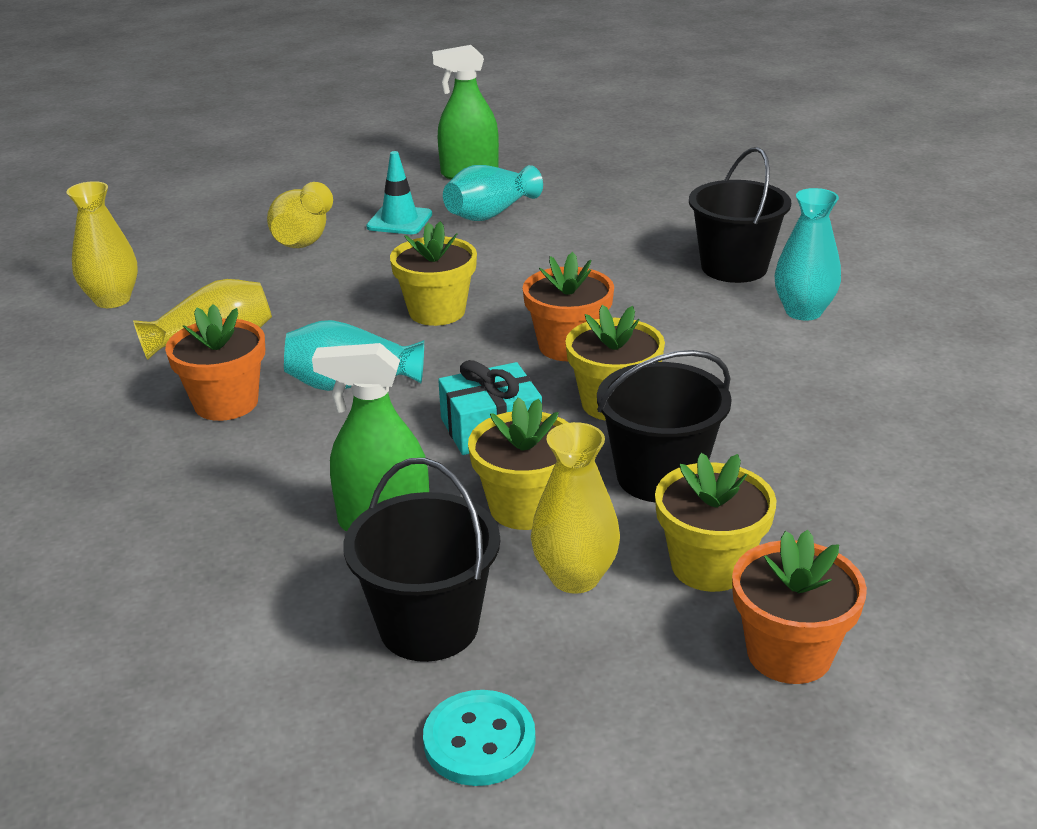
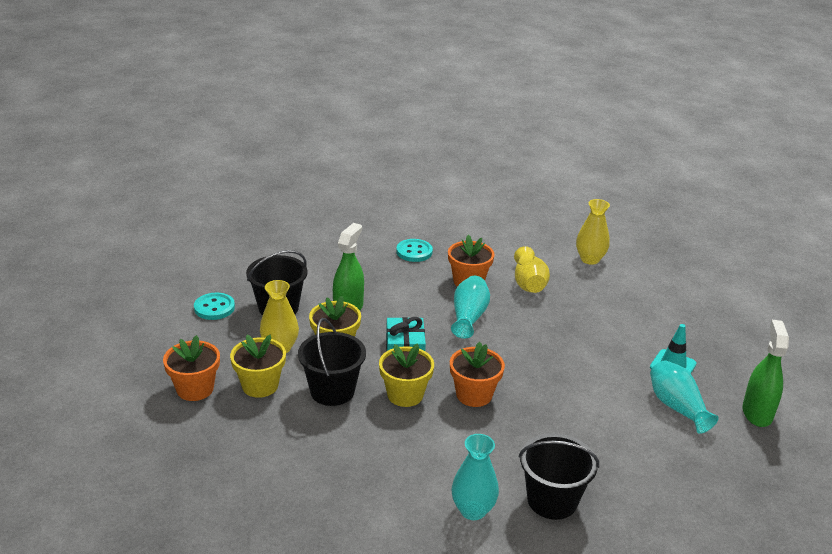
camera: 105 degrees right, 0 degrees up
(118, 488) = (414, 252): none -> turquoise button
(304, 238) = (654, 325): yellow vase -> none
(437, 311) = (536, 357): yellow flower pot -> none

